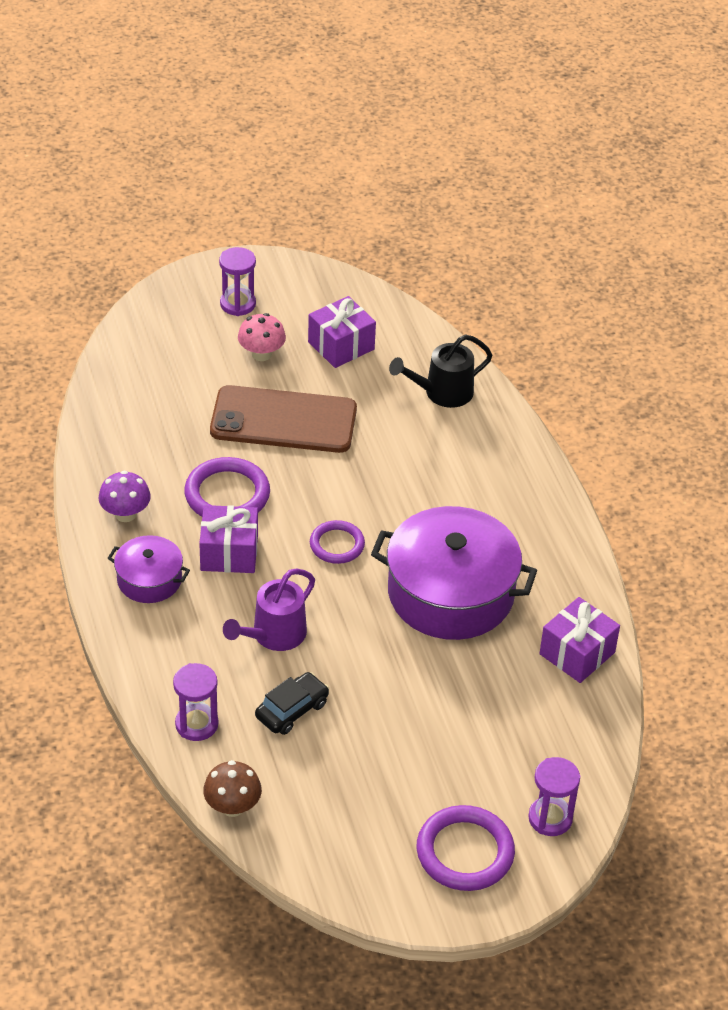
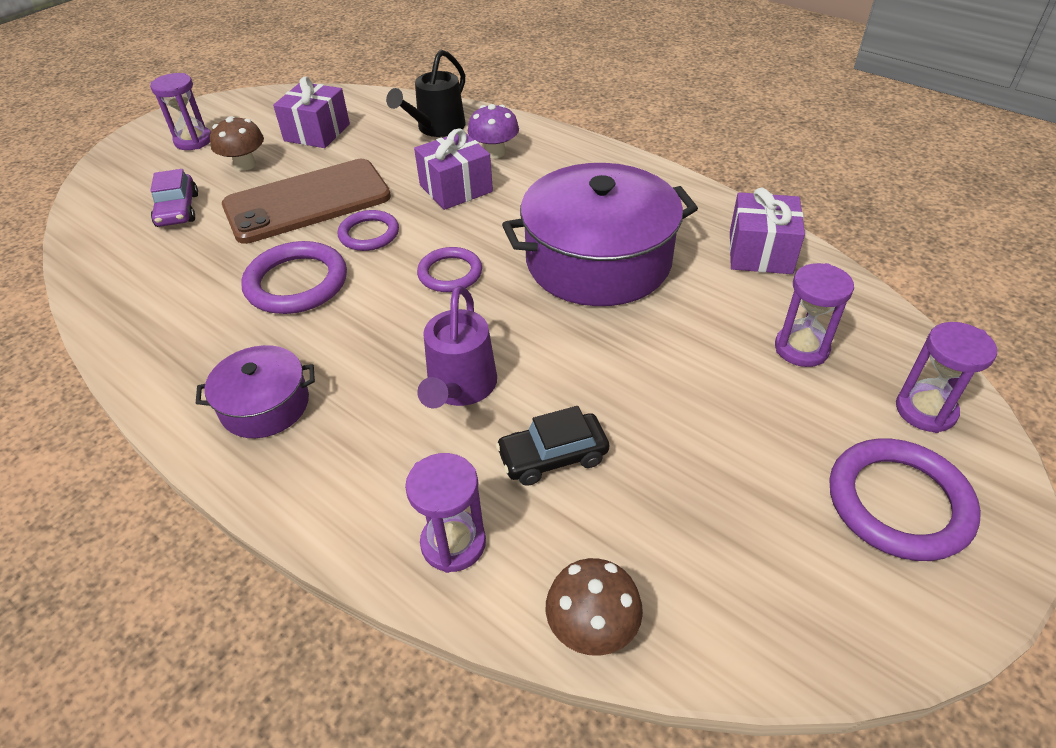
camera: 30 degrees left, 0 degrees up
(125, 514) = (188, 353): purple mushroom -> purple mushroom (494, 152)
(185, 378) = (178, 210): none -> purple car
(229, 553) = (341, 333): purple gift -> purple gift (456, 188)
(261, 354) = (245, 165): pink mushroom -> brown mushroom
(292, 710) = (553, 456): black car -> black car turned 120 degrees counterclockwise
(306, 477) = (369, 234): none -> purple ring
(519, 736) = (801, 348): none -> purple hourglass

